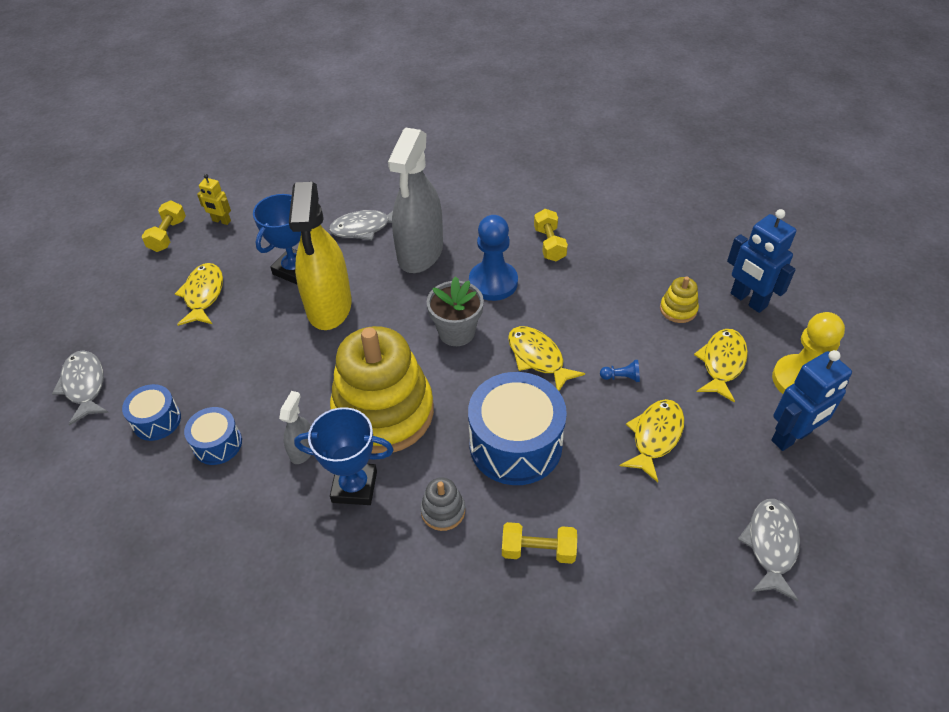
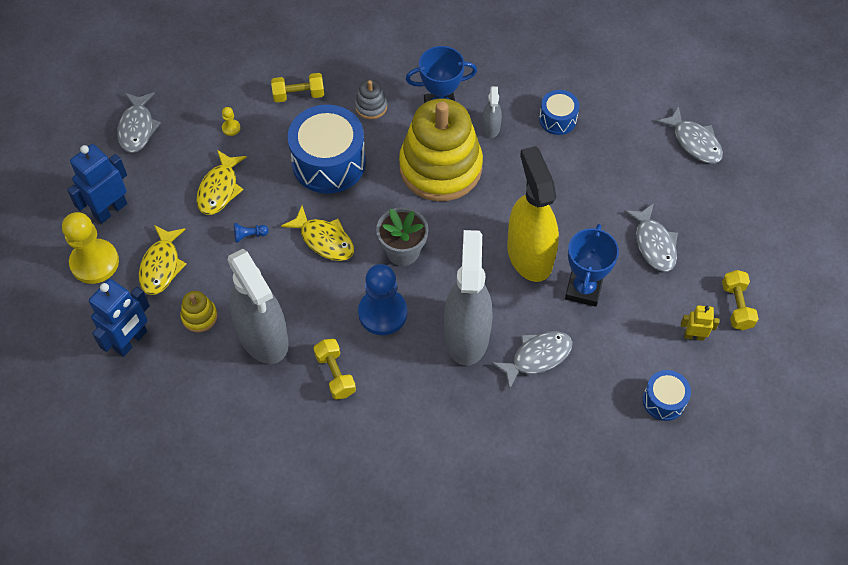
camera: 165 degrees right, 10 degrees up
(157, 420) = (616, 127): blue drum -> blue drum (664, 400)
(203, 295) = (654, 244): yellow fish -> grey fish
(614, 282) = (263, 337): none -> grey spray bottle
(637, 517) = (231, 128): none -> yellow pawn
(748, 300) = (131, 341): blue robot -> blue robot turned 90 degrees clockwise

